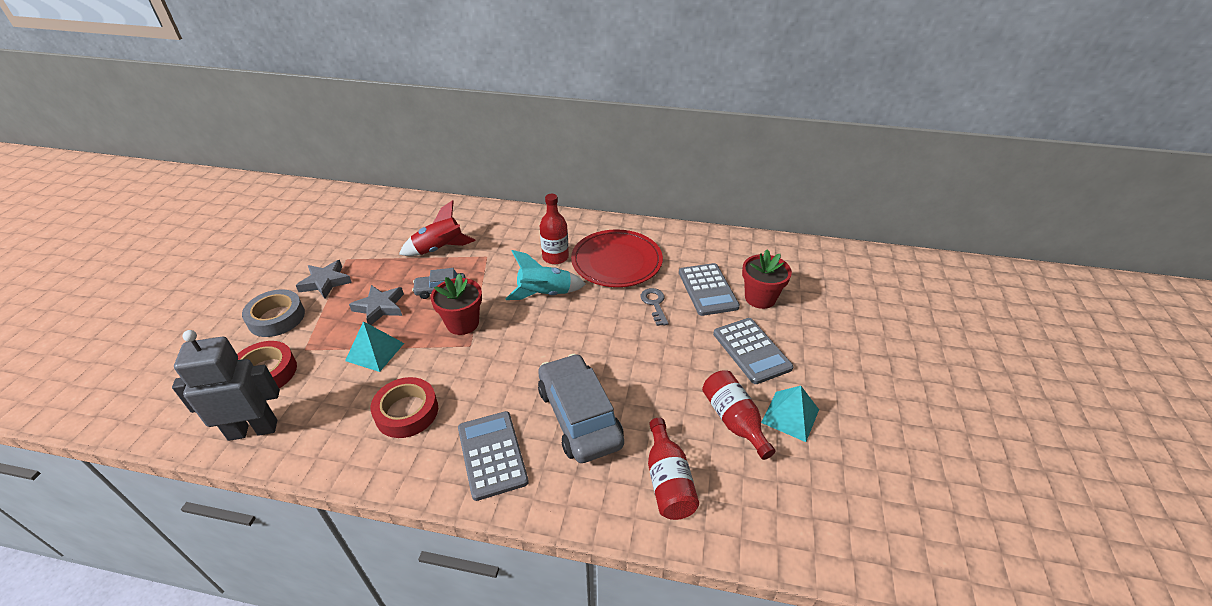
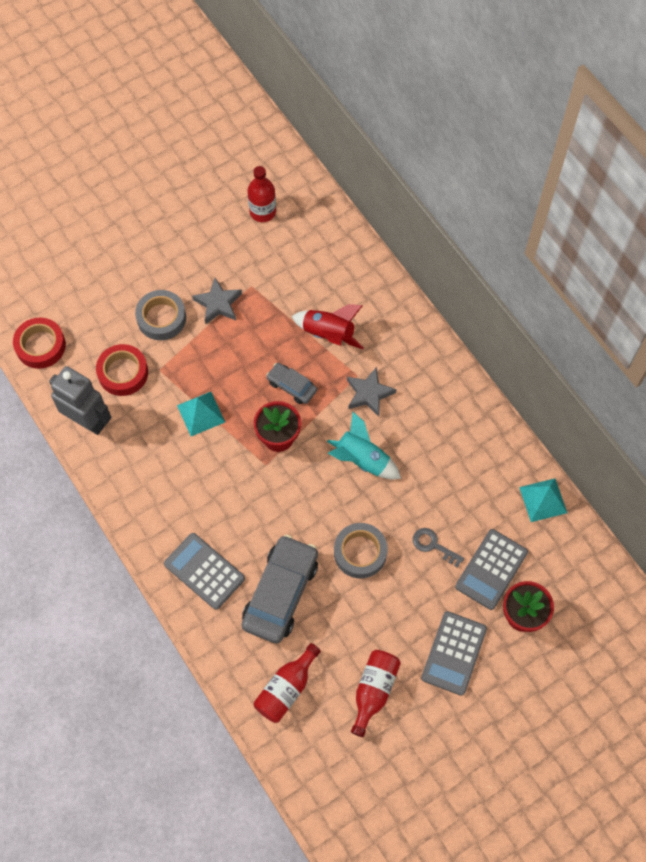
camera: 45 degrees right, 25 degrees up
(380, 307) = (235, 368): grey star -> grey star (369, 394)
(407, 412) = (182, 489): red tape -> red tape (40, 346)
(492, 455) = (204, 571): grey calculator -> grey calculator turned 75 degrees counterclockwise
(555, 257) = (409, 424): red bottle -> red bottle (262, 212)
(609, 344) = (360, 552): none -> grey tape
(616, 262) = (452, 474): red plate -> none
(654, 304) = (433, 545): grey key -> grey key turned 90 degrees counterclockwise
(790, 416) = (414, 724): turquoise pyramid -> turquoise pyramid (543, 500)

